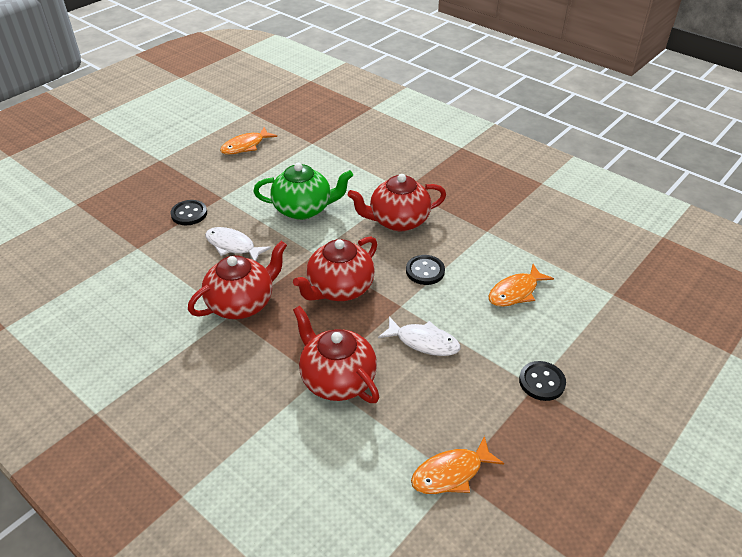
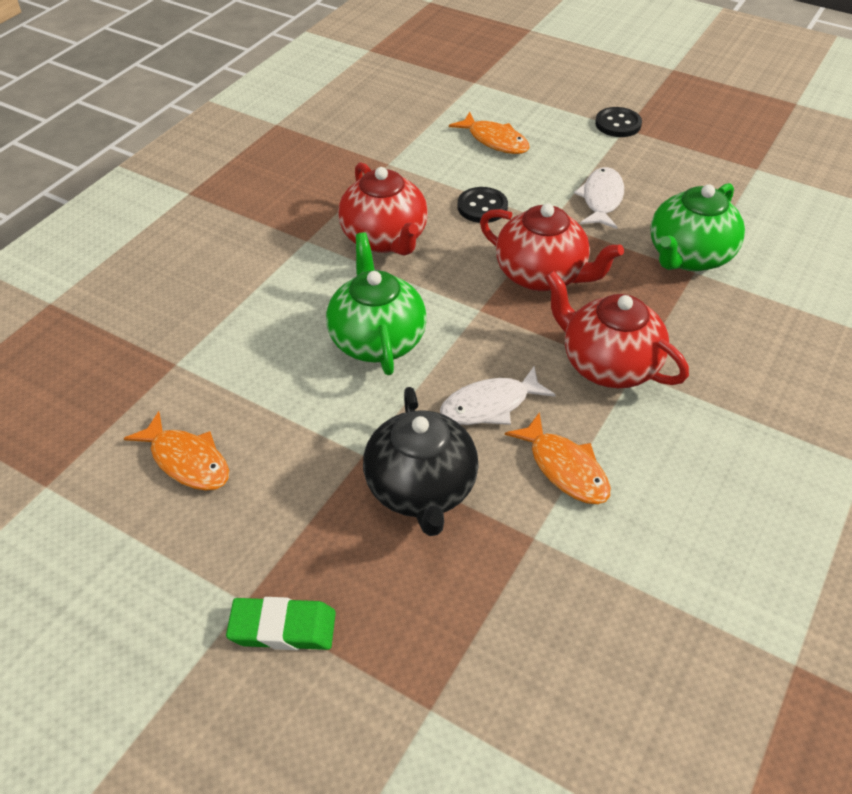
camera: 100 degrees left, 5 degrees up
(140, 169) = (283, 627): none -> green eraser
(189, 214) = (421, 489): black button -> black teapot
(233, 246) = (490, 405): white fish -> white fish turned 45 degrees clockwise
(337, 379) = (688, 256): red teapot -> green teapot
(451, 473) = (755, 171): orange fish -> orange fish (565, 468)

